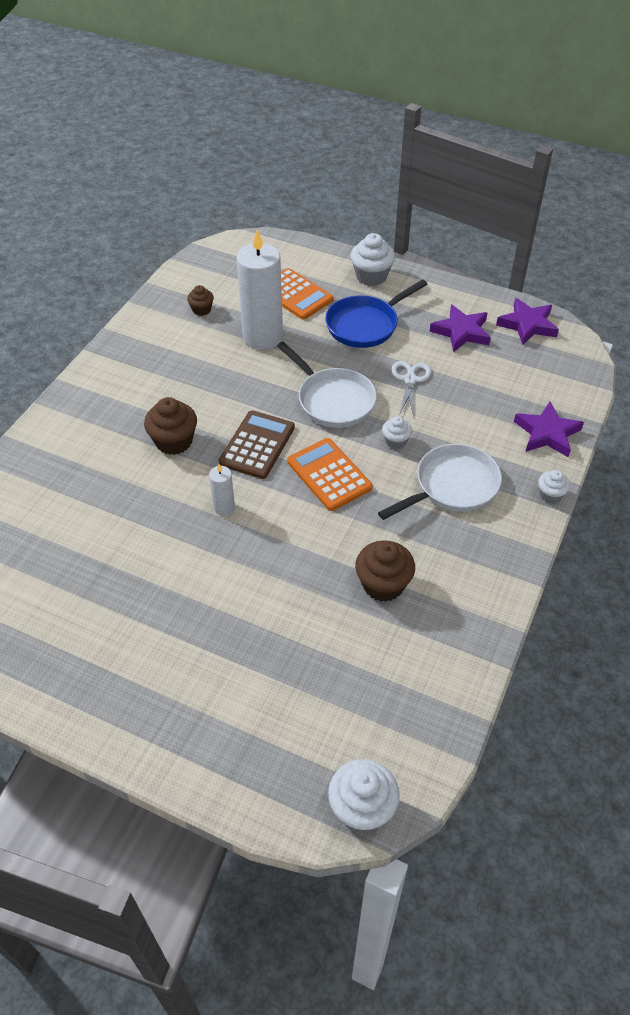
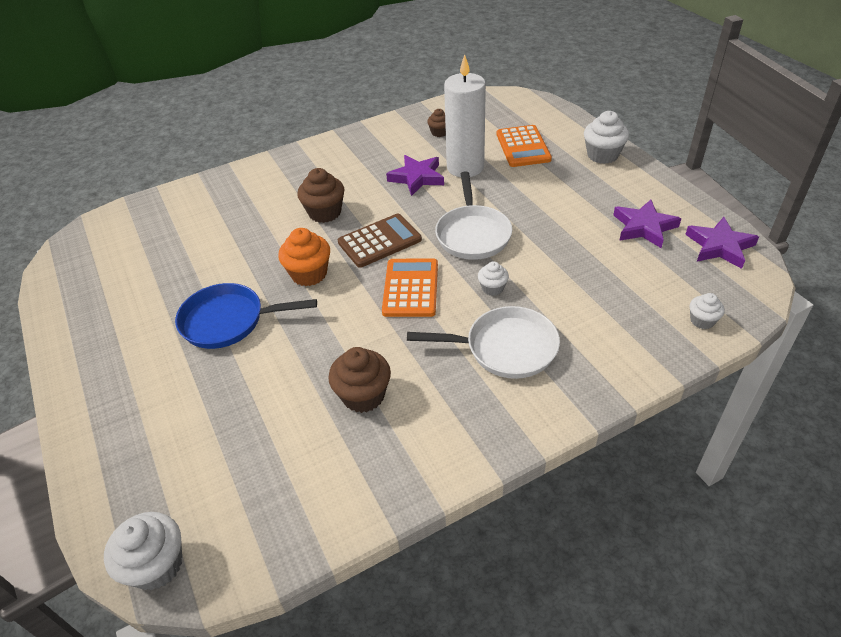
camera: 40 degrees right, 5 degrees down
(224, 507) = (309, 274): white candle -> orange cupcake
(365, 325) = (559, 189): blue pan -> blue pan (228, 321)
(410, 380) = (555, 246): white scissors -> none
(547, 433) = (646, 347): purple star -> purple star (417, 177)
(550, 495) = (594, 403): white cupcake -> white cupcake (702, 321)

